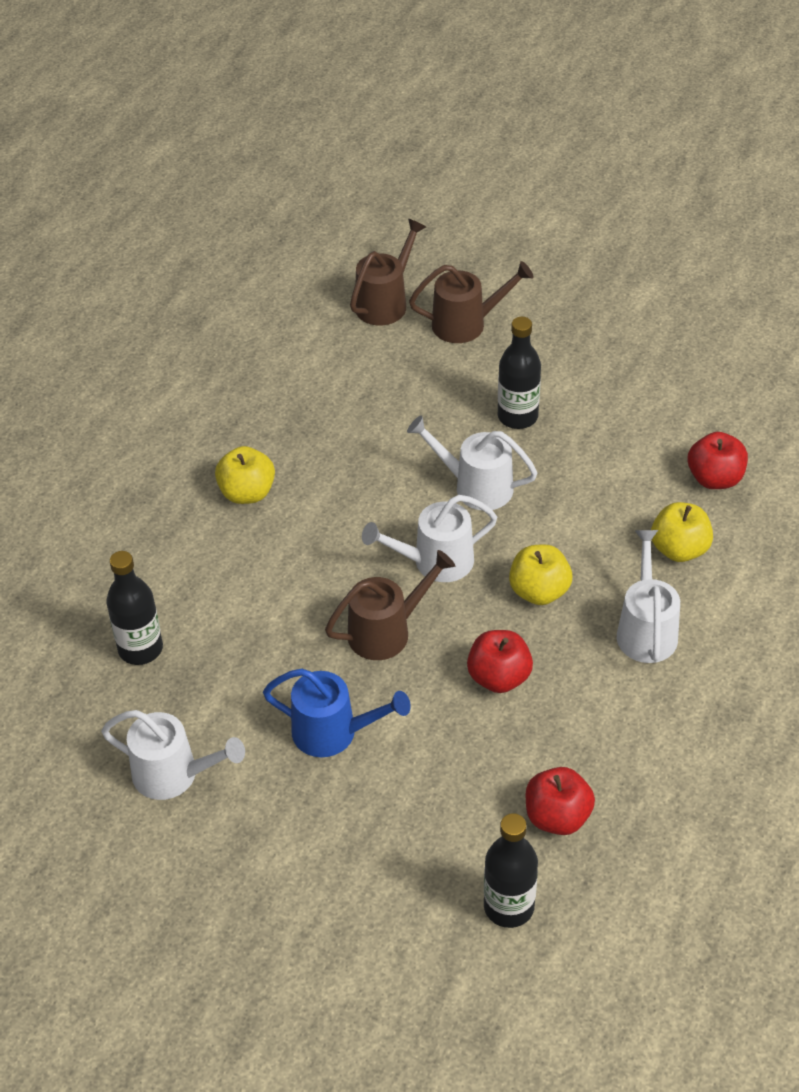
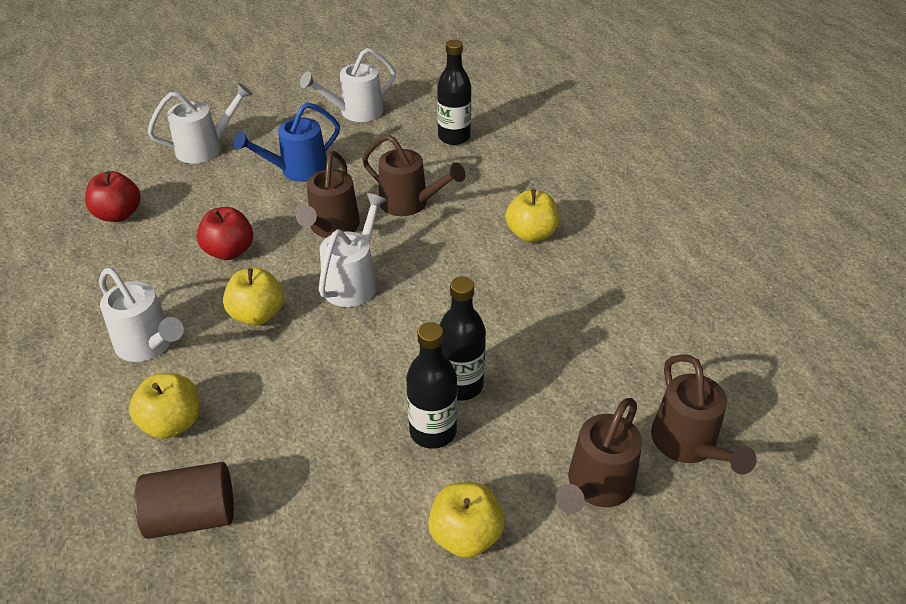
camera: 130 degrees right, 5 degrees down
(291, 602) = (410, 203): none -> brown watering can
(475, 486) = (392, 349): white watering can -> white watering can (206, 148)
(509, 907) = (112, 168): black bottle -> black bottle (461, 385)
(569, 356) = (465, 535): none -> yellow apple
(715, 478) = (192, 516): red apple -> brown cylinder

